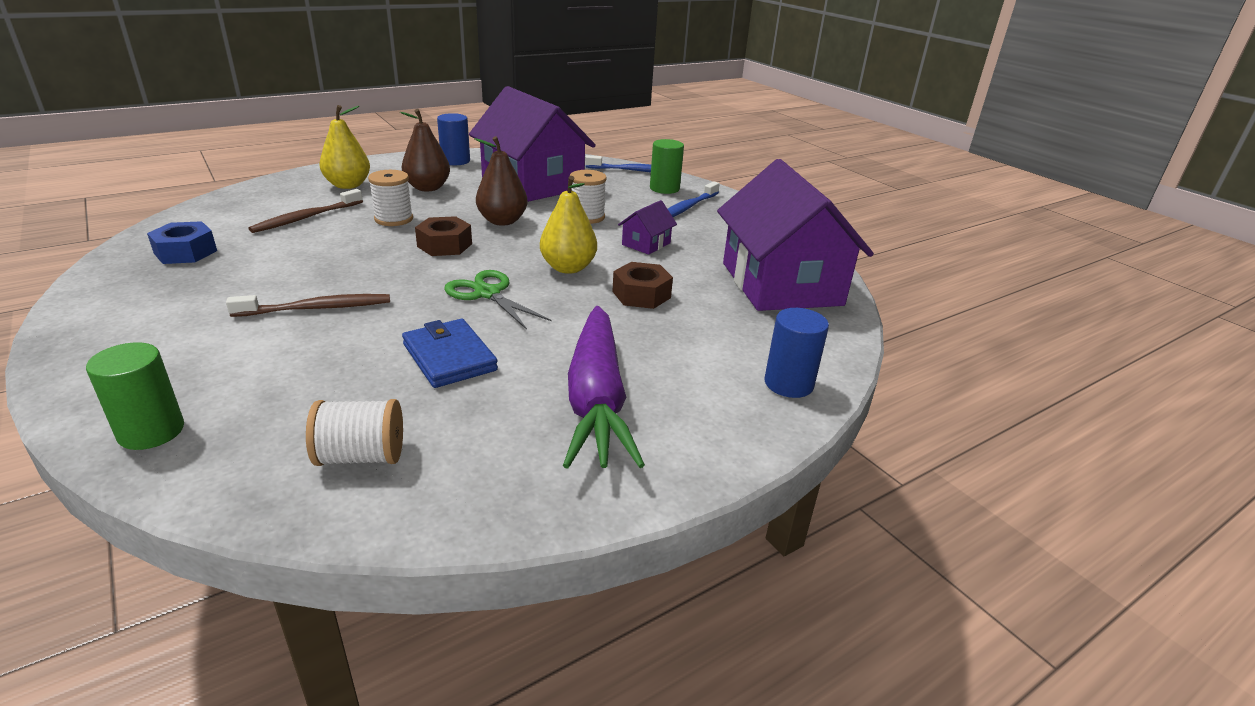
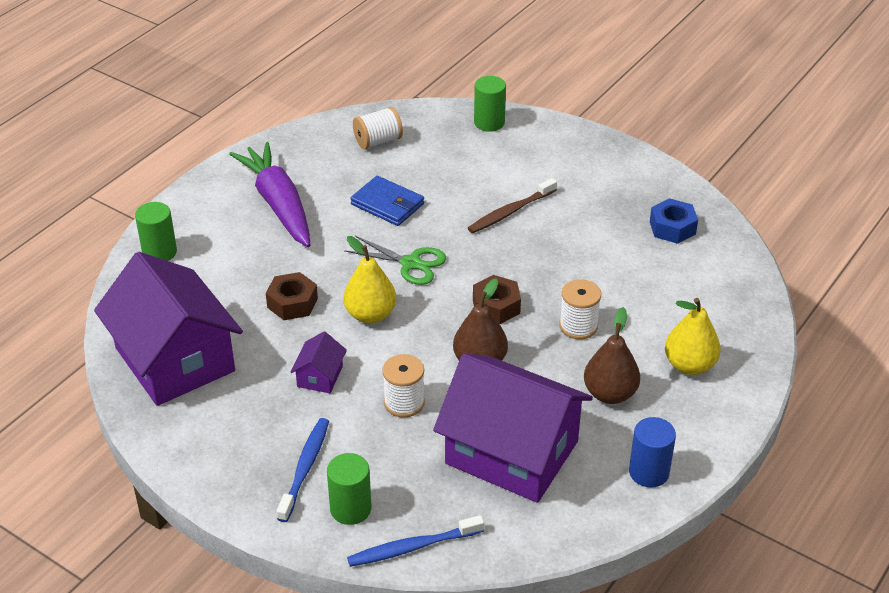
camera: 160 degrees right, 10 degrees up
(306, 218) = (651, 299): brown toothbrush -> none
(788, 384) = (159, 252): blue cylinder -> green cylinder

